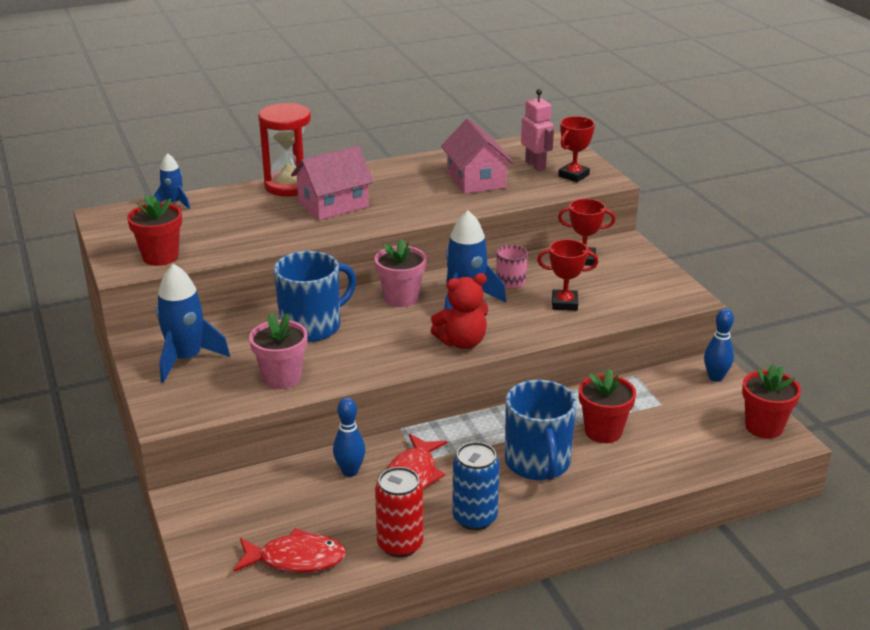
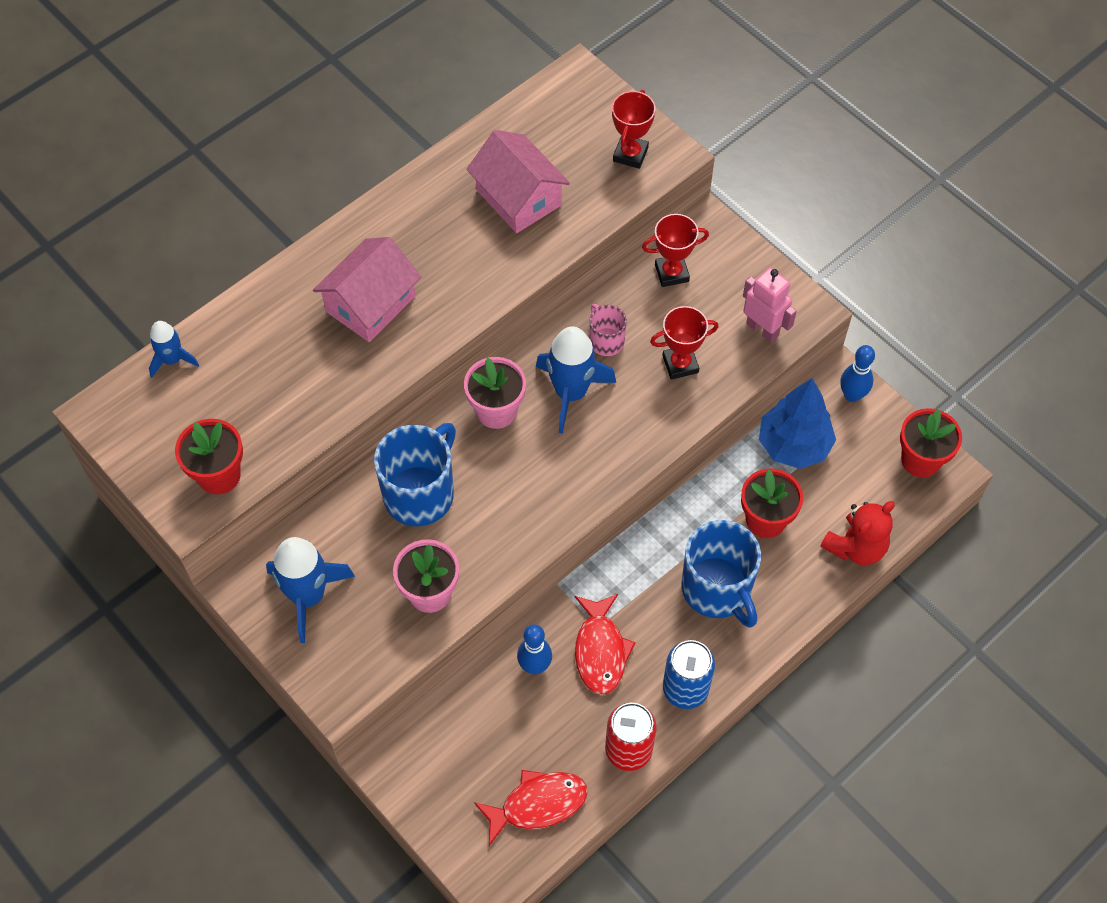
camera: 20 degrees left, 30 degrees up
(289, 186) = (297, 278): red hourglass -> none
(462, 342) = (596, 469): red teddy bear -> red teddy bear (855, 547)
(535, 165) = (577, 143): pink robot -> pink robot (762, 329)
(649, 394) = (793, 445): none -> blue tree

